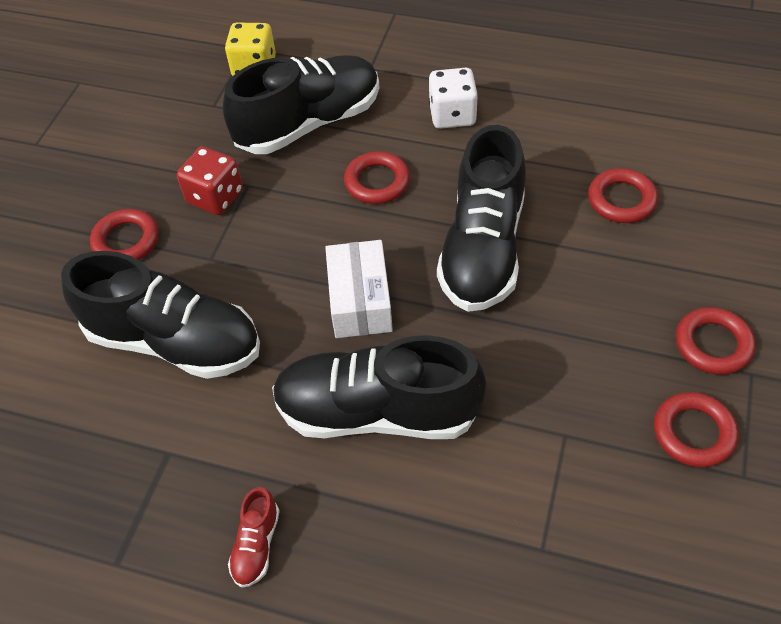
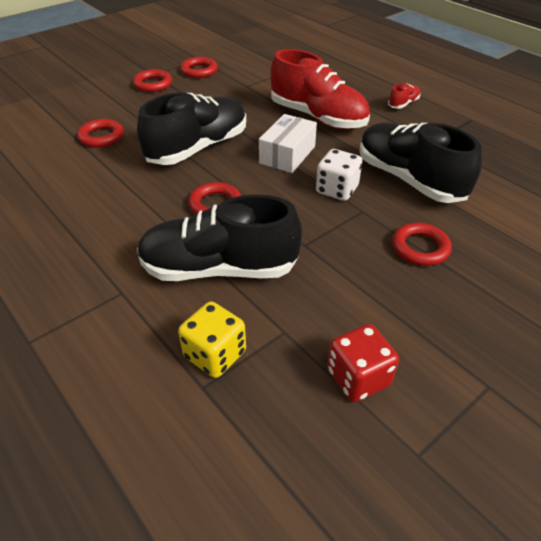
camera: 150 degrees left, 10 degrees down
(215, 197) = (335, 248): red dice -> red dice (358, 377)
(377, 411) = (318, 117): black shoe -> red shoe
(452, 115) = (116, 221): white dice -> white dice (337, 190)

